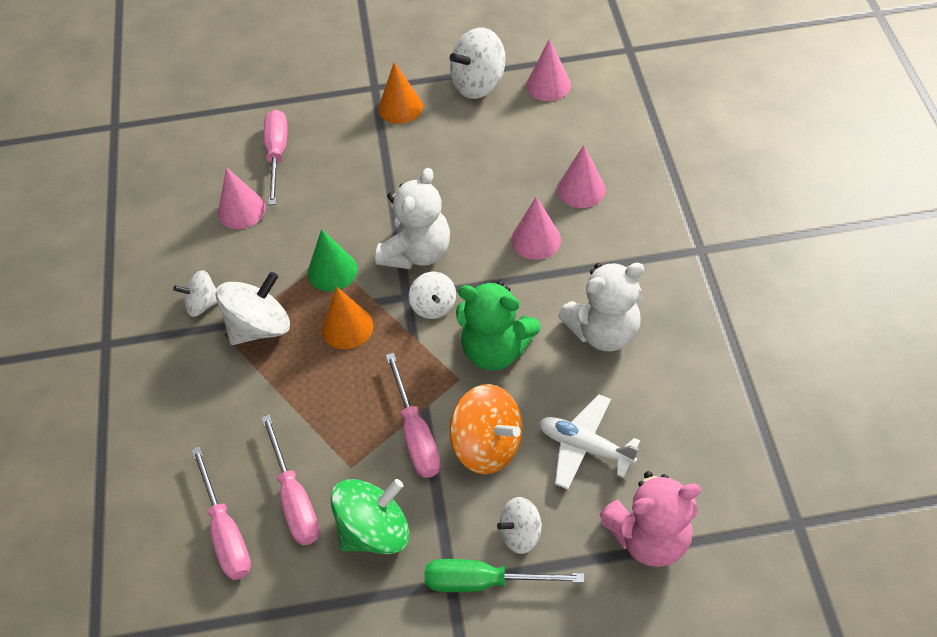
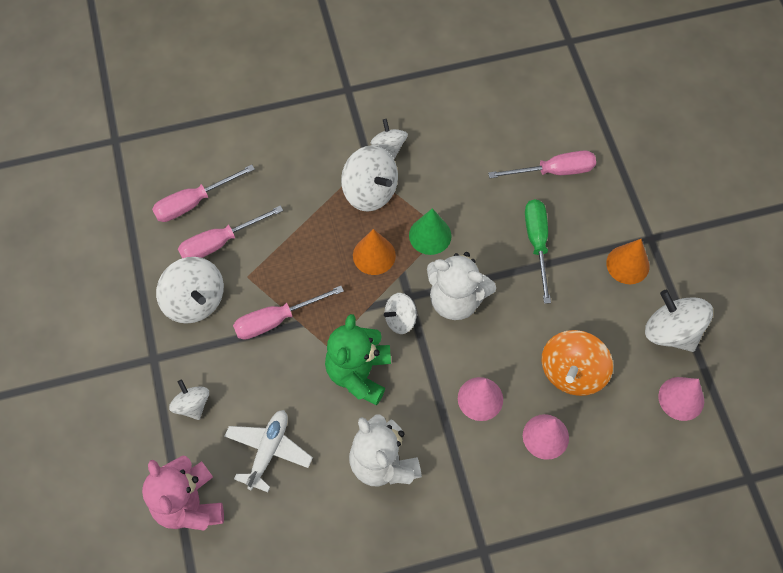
camera: 80 degrees right, 10 degrees up
(241, 210) = (487, 155): pink cone -> none
(374, 530) = (195, 300): green spinning top -> white spinning top
(484, 581) = (154, 381): green screwdriver -> green screwdriver (537, 243)
(487, 445) = (268, 374): orange spinning top -> orange spinning top (572, 372)

